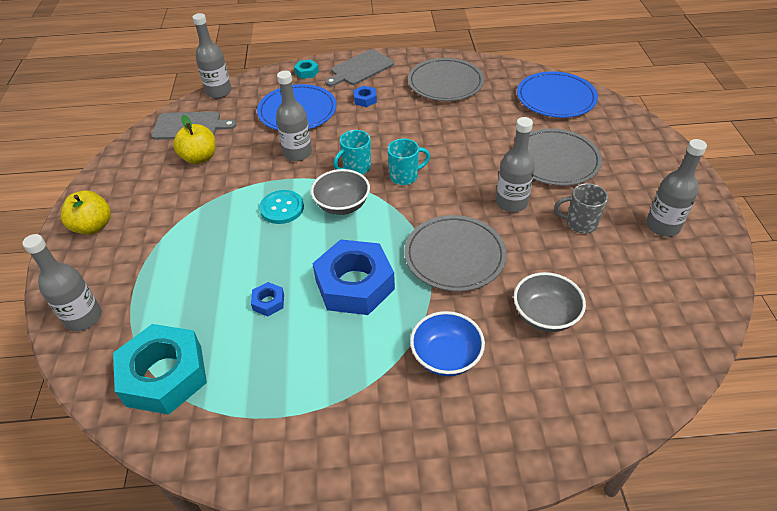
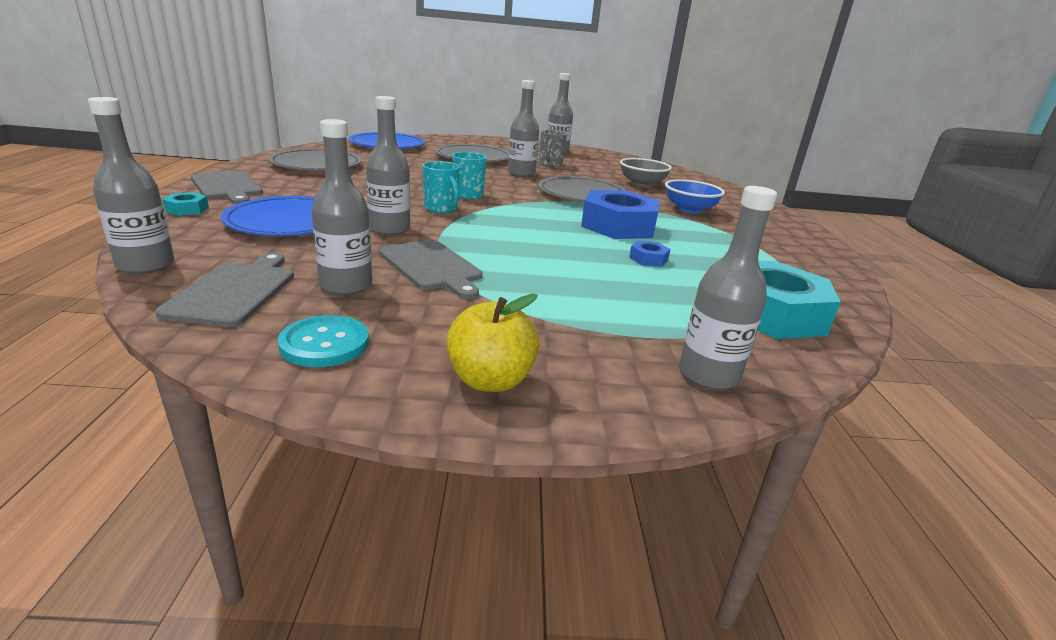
camera: 90 degrees left, 20 degrees down
(199, 158) = (346, 285): yellow apple -> grey bottle
(232, 184) = (432, 267): none -> grey cutting board
(282, 208) = (496, 244): turquoise button -> turquoise button (324, 343)
(342, 205) = (502, 219): grey bowl -> none
(365, 99) = (305, 192): blue nut -> none

